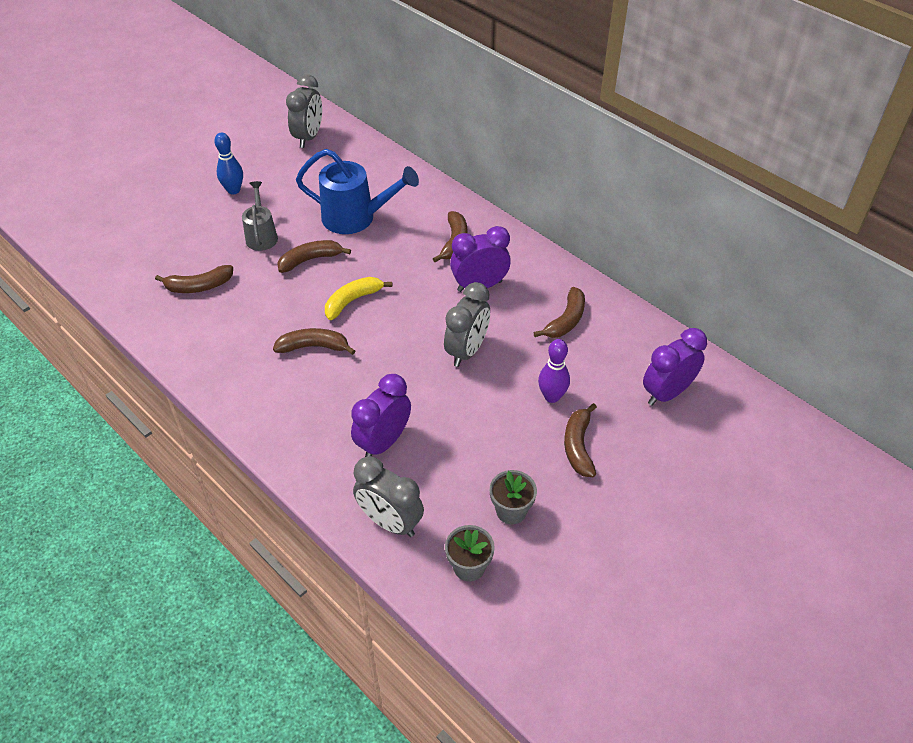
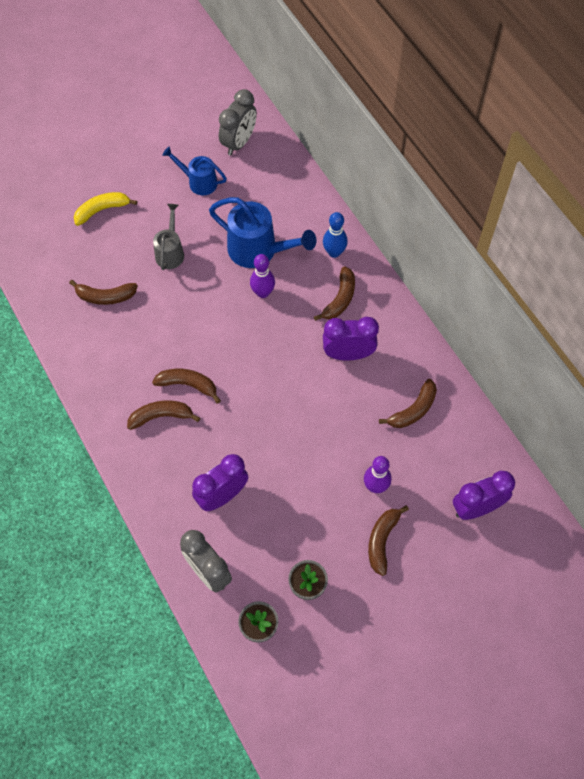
camera: 15 degrees right, 15 degrees up
(233, 190) = (157, 193): blue bowling pin -> blue bowling pin (334, 252)
(275, 174) = (198, 182): none -> blue watering can
(310, 260) = (207, 289): brown banana -> brown banana (161, 416)
(352, 301) = (233, 344): yellow banana -> yellow banana (102, 210)
(371, 251) = (263, 292): none -> purple bowling pin
(467, 351) = (317, 421): grey clock -> none

